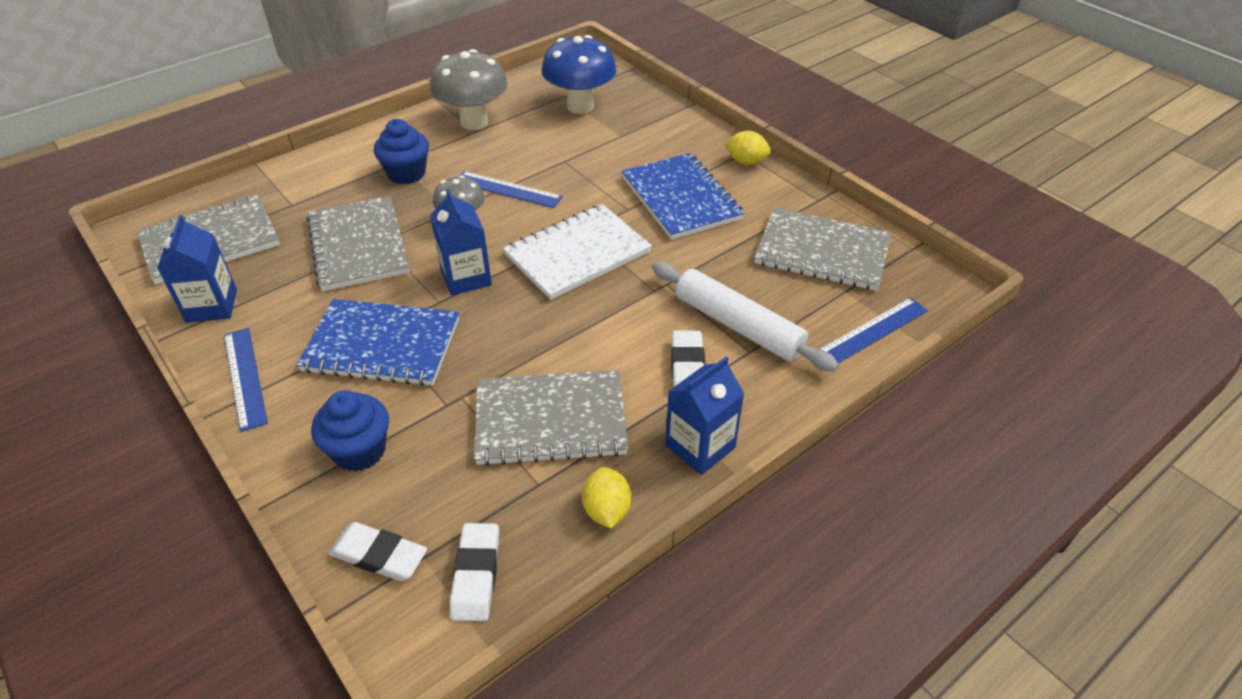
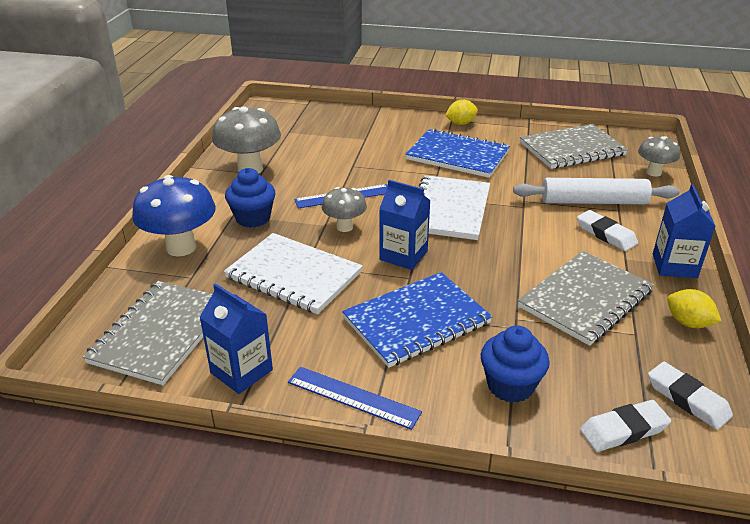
camera: 40 degrees left, 10 degrees down
(358, 245) = (294, 275): grey notebook -> white notebook
(580, 106) = (310, 133): blue mushroom -> blue mushroom (181, 247)
(873, 331) = (653, 172): blue ruler -> grey mushroom

